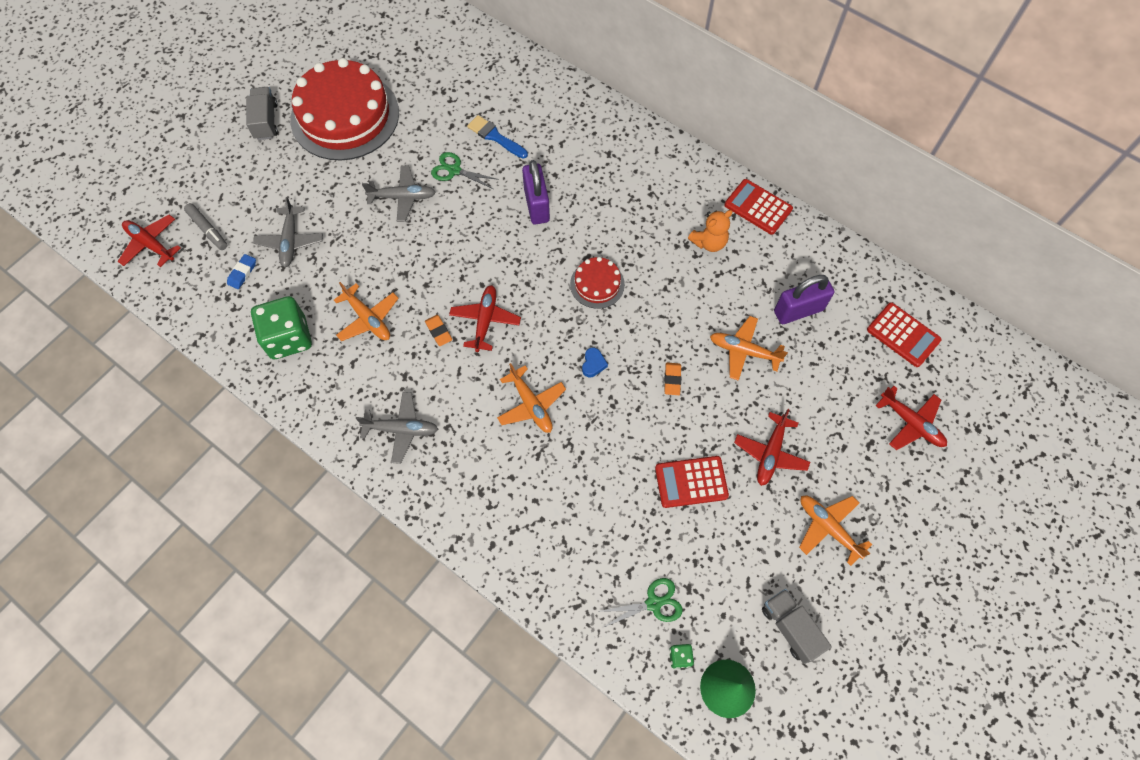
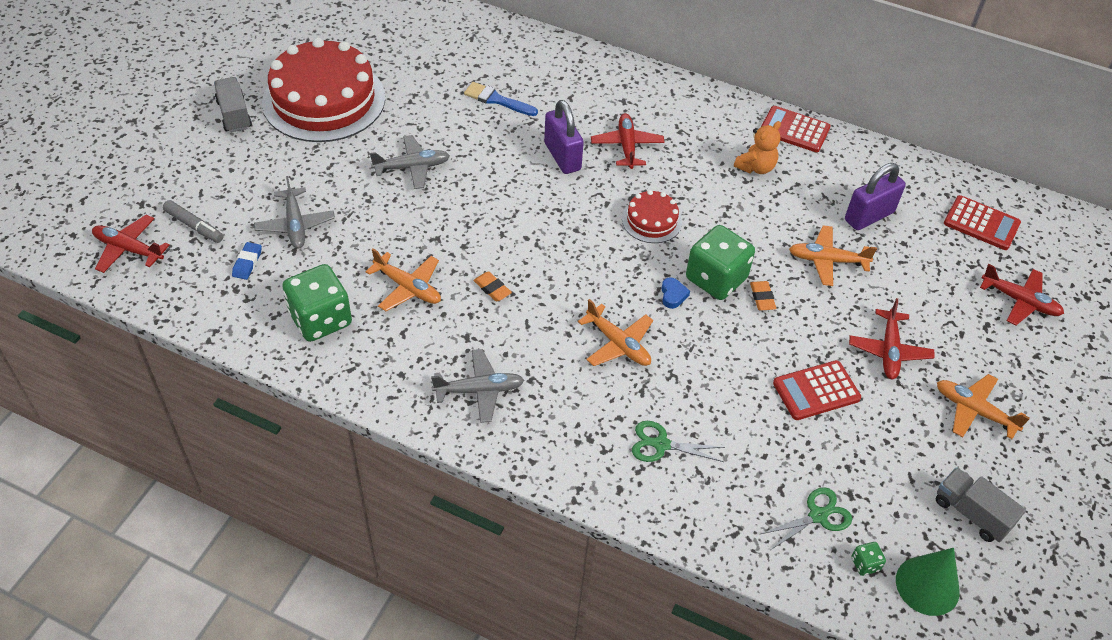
camera: 15 degrees left, 15 degrees down
(454, 170) = (462, 135): green scissors -> green scissors (661, 444)
(485, 320) = (541, 271): red plane -> red plane (627, 146)
(636, 353) = (716, 279): none -> green dice

